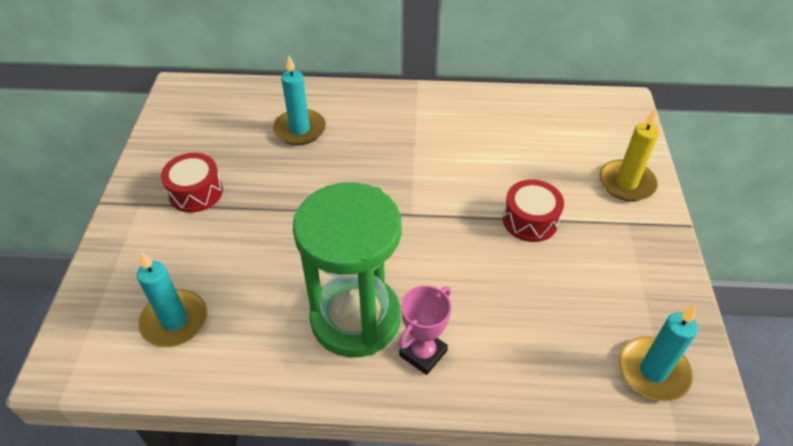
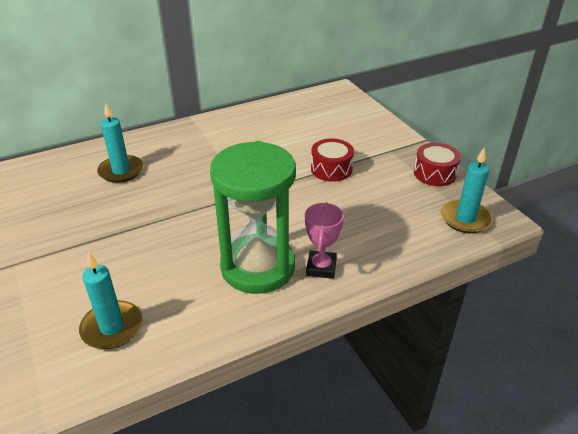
camera: 30 degrees left, 10 degrees down
(196, 192) = (62, 238): red drum -> red drum (434, 173)
(626, 183) = (374, 130): yellow candle -> none

